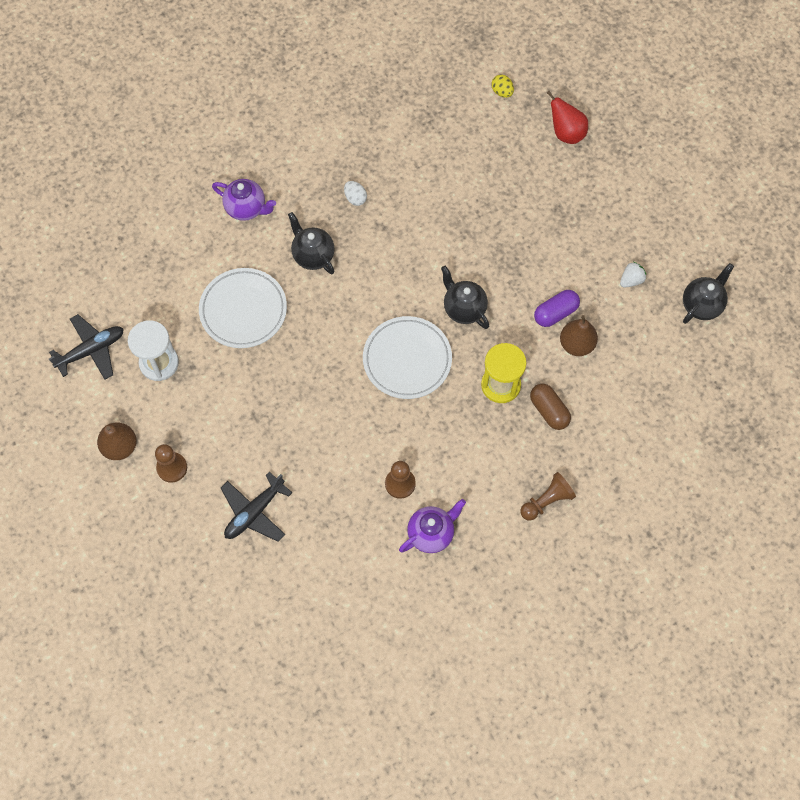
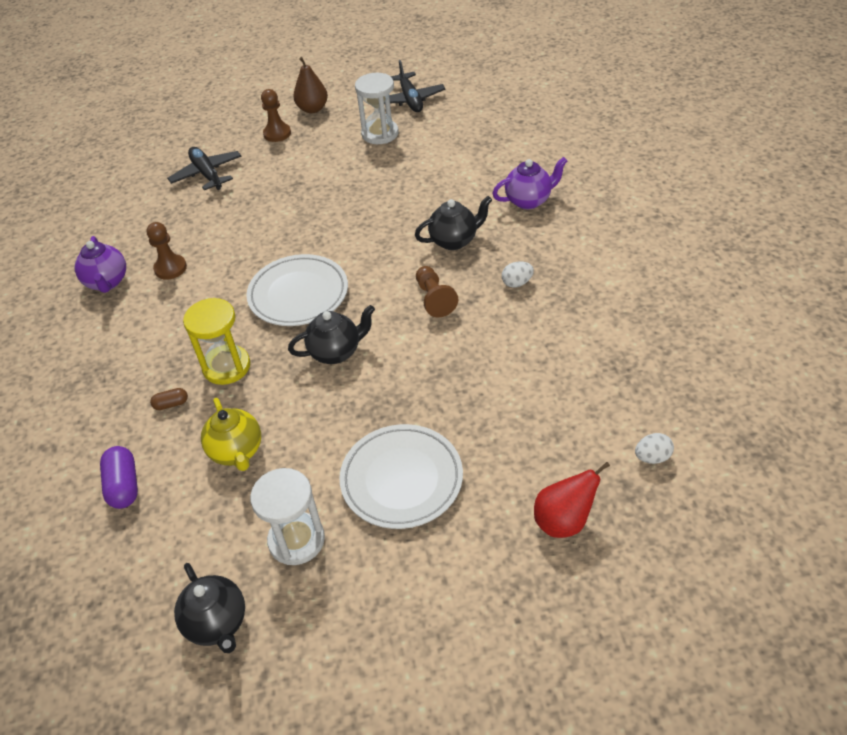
camera: 110 degrees right, 20 degrees down
(243, 310) = (410, 187): white plate -> white plate (401, 479)
(246, 208) = (529, 200): purple teapot -> purple teapot turned 150 degrees counterclockwise
(502, 92) = (652, 457): yellow egg -> white egg
(547, 501) = (74, 379): brown pawn -> brown pawn (434, 299)
(549, 411) = (171, 404): brown capsule -> brown capsule, size x0.57
(555, 313) = (289, 440): purple capsule -> purple capsule (124, 485)
(576, 344) = (237, 452): brown pear -> yellow teapot
(631, 280) = (296, 540): white strawberry -> white hourglass

